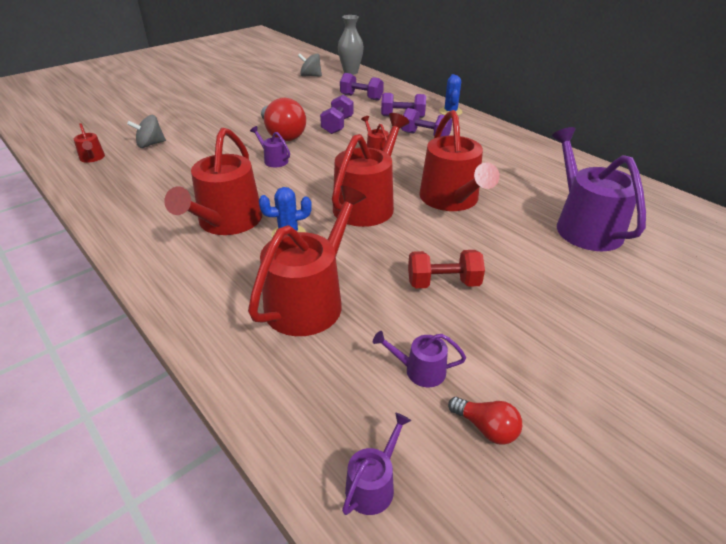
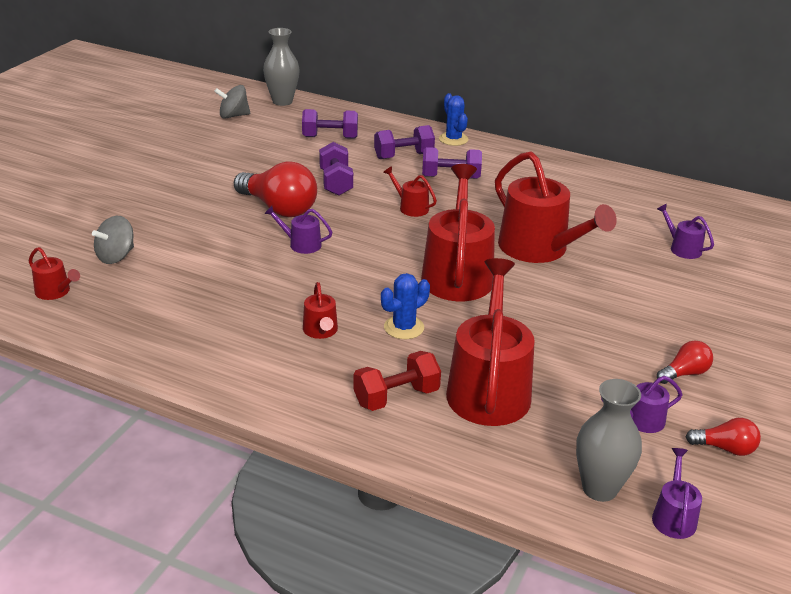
camera: 25 degrees left, 5 degrees down
(226, 222) = (321, 331): red watering can -> red watering can, size x0.45
(325, 426) = (599, 488): none -> grey vase
(443, 283) = (599, 338): red dumbbell -> red dumbbell (396, 397)
(501, 338) = (684, 373): none -> red light bulb
(584, 226) = (682, 248): purple watering can -> purple watering can, size x0.45

